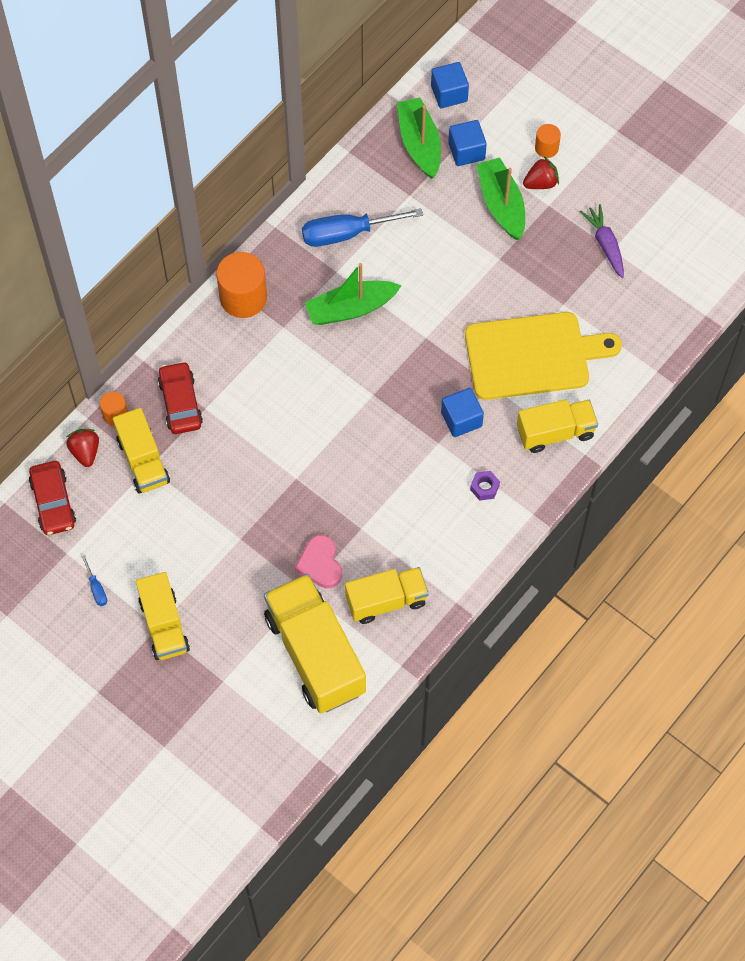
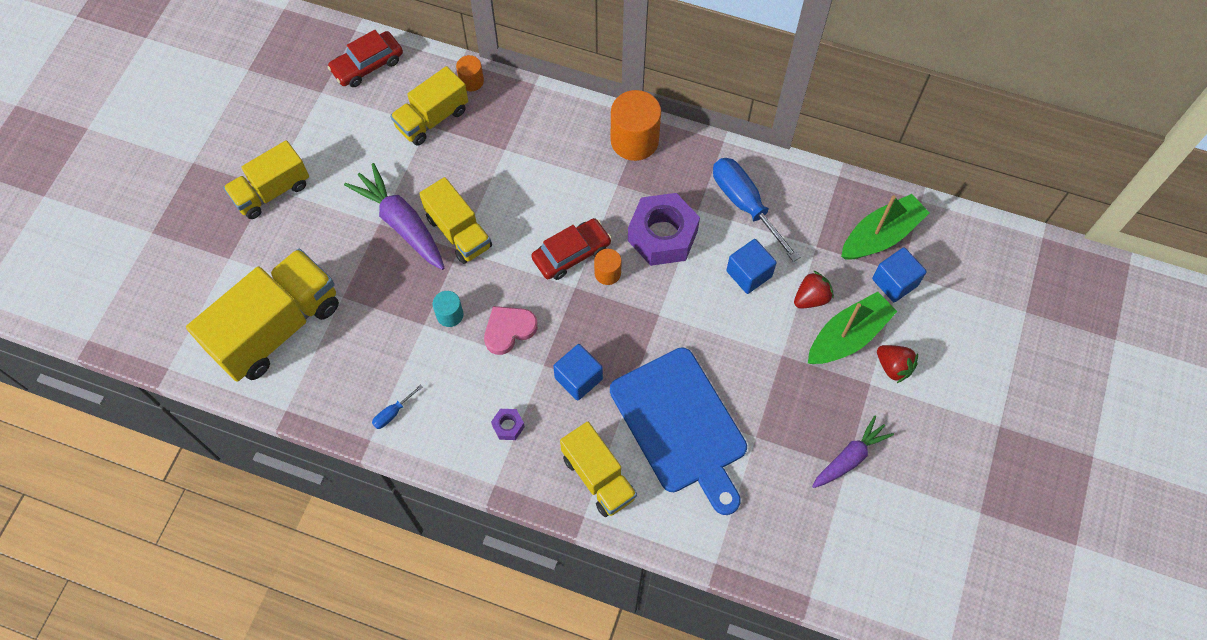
camera: 70 degrees right, 0 degrees up
(85, 452) = (425, 71): red strawberry -> red strawberry (811, 298)
(96, 588) = (293, 126): blue screwdriver -> blue screwdriver (393, 413)
(180, 403) = (503, 127): red car -> red car (571, 254)
(248, 519) = (401, 223): none -> purple carrot
(320, 564) = (374, 301): pink heart -> pink heart (509, 330)
(351, 308) = (662, 236): green boat -> purple nut
(360, 504) = (450, 315): none -> turquoise cylinder
(386, 601) = (352, 373): yellow truck -> yellow truck (458, 232)
(449, 93) = (955, 243): blue cube -> blue cube (749, 274)
(532, 355) = (681, 425): yellow cutting board -> blue cutting board
(546, 148) = (939, 359): orange cylinder -> orange cylinder (607, 273)

